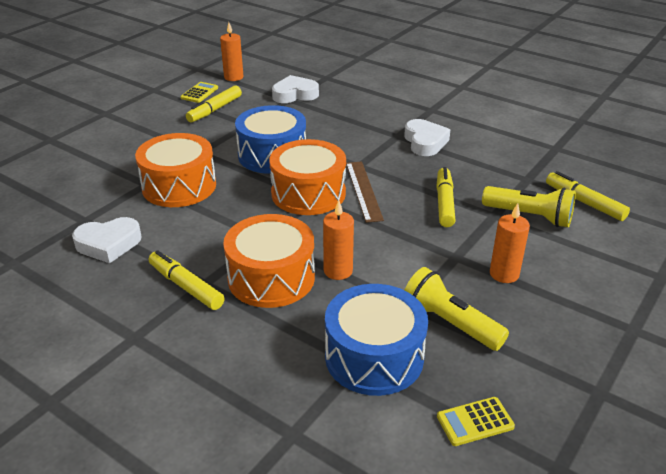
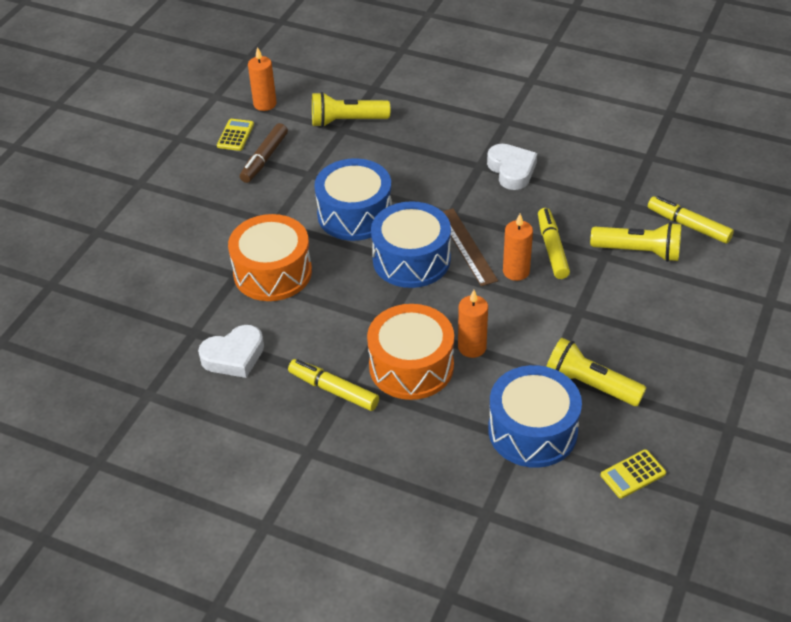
camera: 10 degrees left, 10 degrees up
(215, 110) = (264, 159): yellow marker -> brown marker
(295, 94) = (347, 121): white heart -> yellow flashlight
(308, 193) = (411, 259): orange drum -> blue drum
(504, 274) = (627, 323): orange candle -> orange candle (516, 271)

